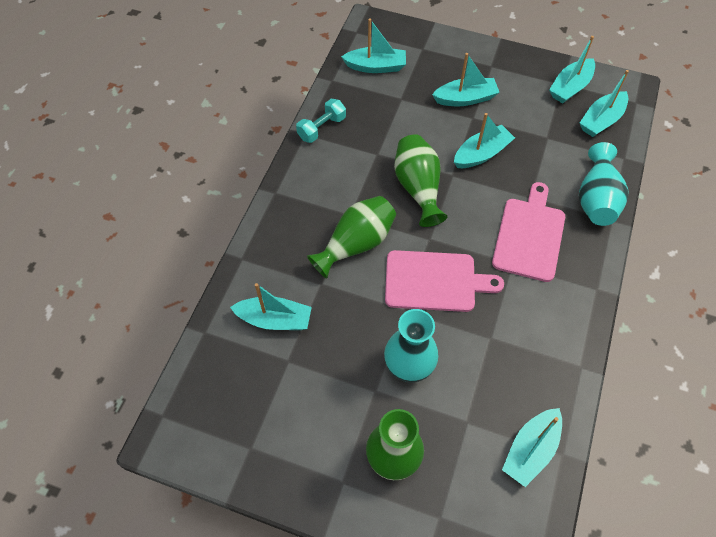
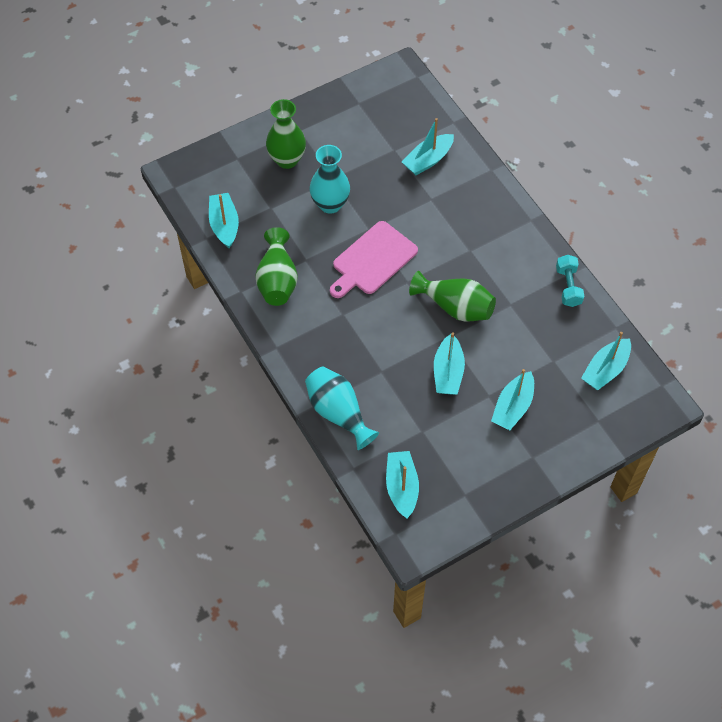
camera: 130 degrees right, 0 degrees up
(356, 244) = (443, 237): green vase -> green vase (277, 280)
(529, 236) = (352, 343): pink cutting board -> none
(570, 87) = (455, 497): turquoise boat -> none

